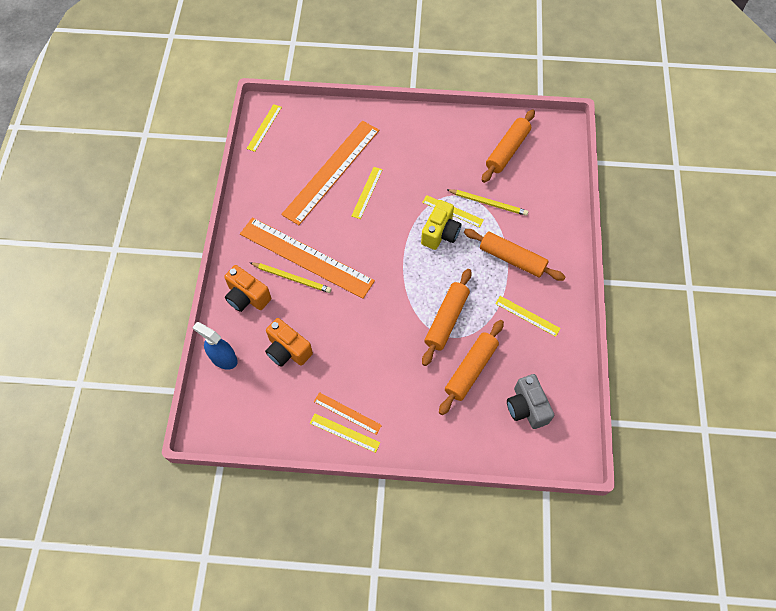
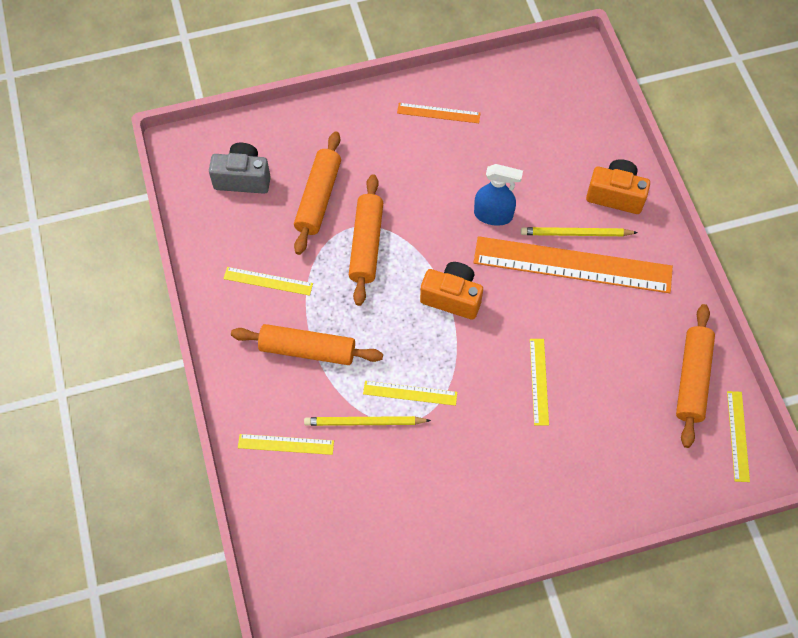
camera: 160 degrees right, 0 degrees up
(223, 358) = (601, 123): blue spray bottle -> blue spray bottle (493, 215)
(288, 350) = (535, 153): orange camera -> orange camera (452, 297)
(331, 171) = (603, 397): orange ruler -> none
(344, 433) = (432, 95): yellow ruler -> yellow ruler (286, 444)
(440, 233) = (415, 354): yellow camera -> none
(507, 150) = (363, 523): orange rolling pin -> orange rolling pin (692, 379)
(526, 407) = (243, 178): grey camera -> grey camera turned 45 degrees counterclockwise

